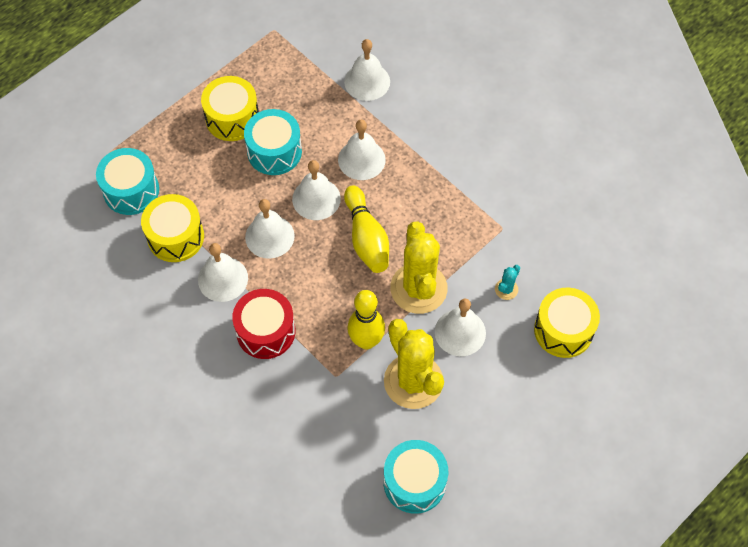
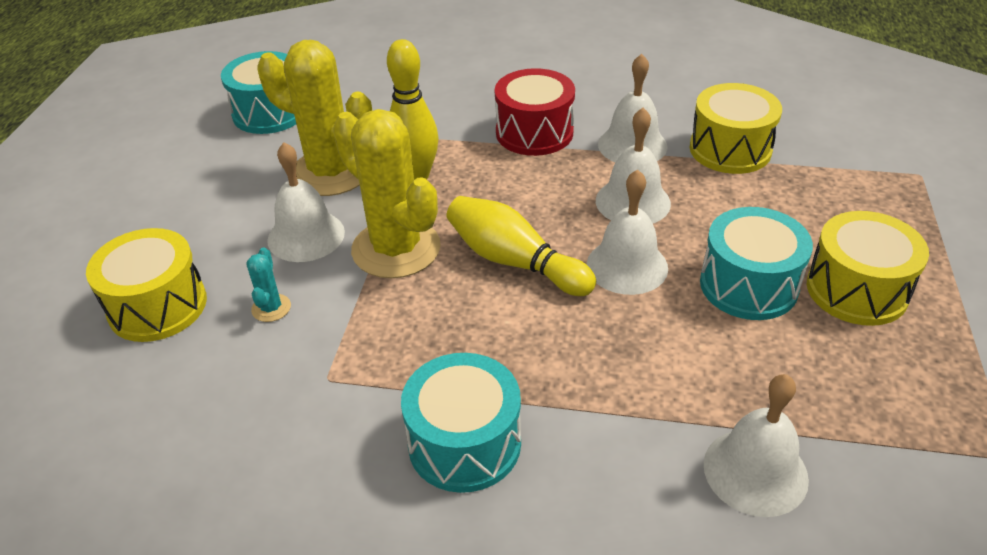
camera: 145 degrees right, 20 degrees down
(131, 190) = (838, 158): turquoise drum -> turquoise drum (464, 443)
(361, 159) = (624, 346): white bell -> none

